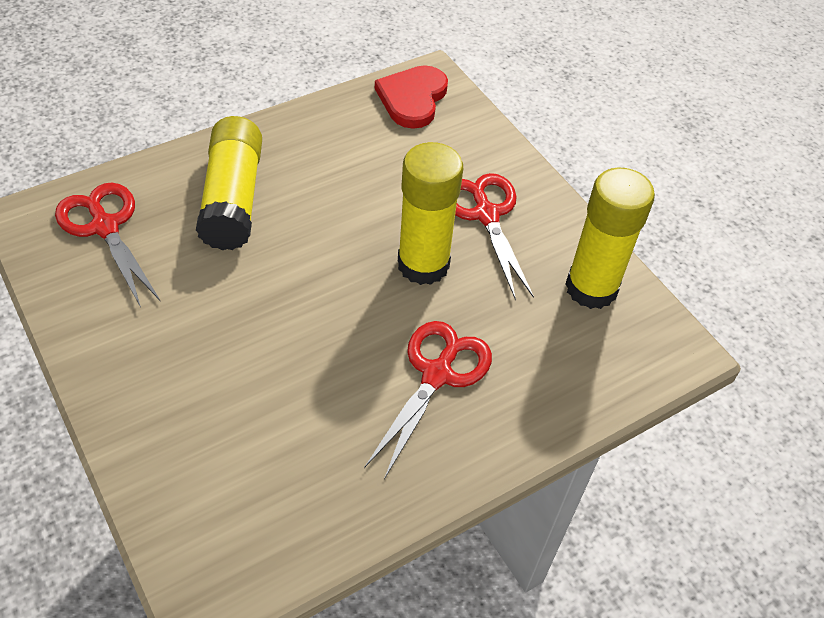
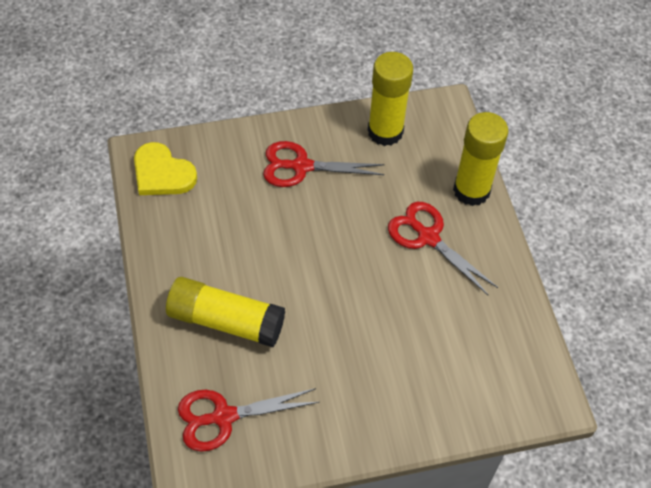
camera: 70 degrees left, 5 degrees up
(412, 98) = (162, 173): red heart -> yellow heart
(423, 264) = (334, 217): yellow glue stick -> yellow glue stick (471, 190)

